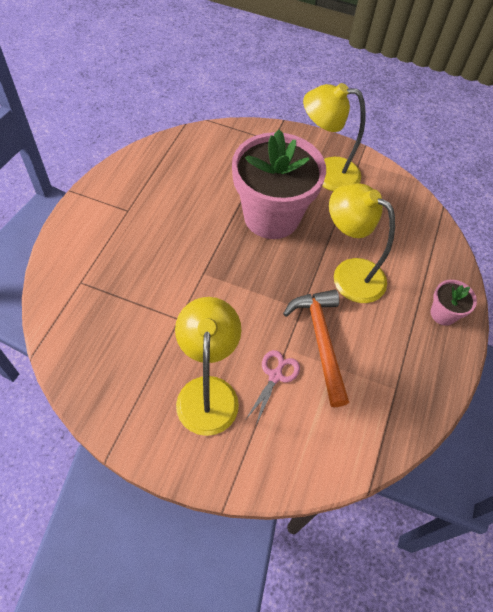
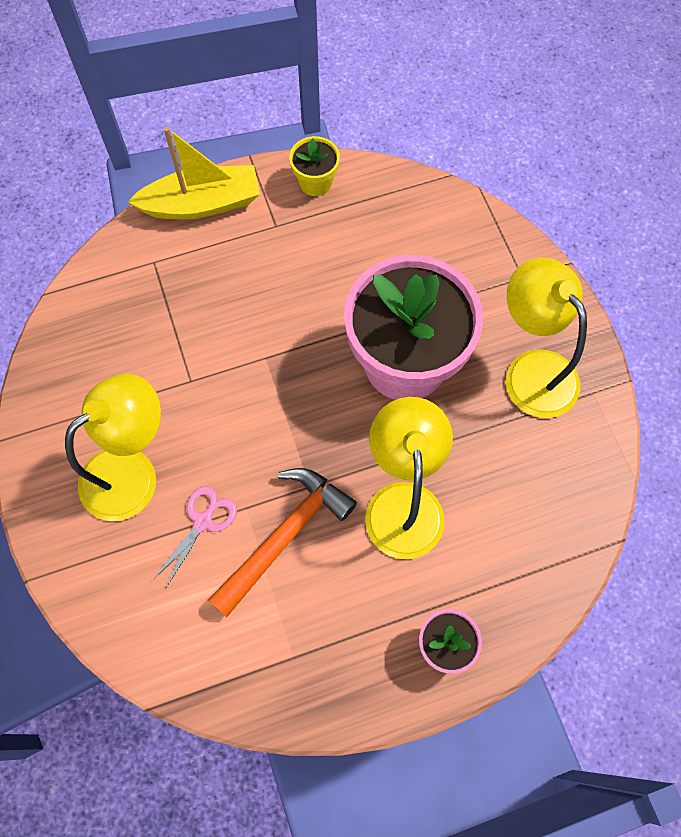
camera: 55 degrees right, 10 degrees up
(72, 232) = (202, 204): none -> yellow boat
(123, 175) = (315, 182): none -> yellow flower pot
(275, 376) = (203, 522): pink scissors -> pink scissors turned 45 degrees counterclockwise

